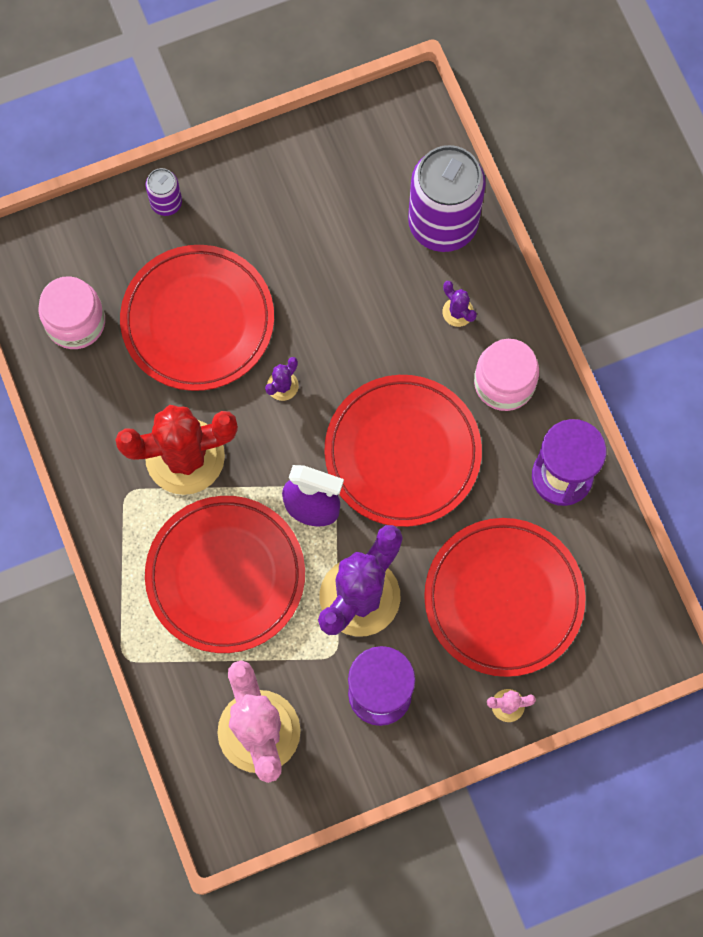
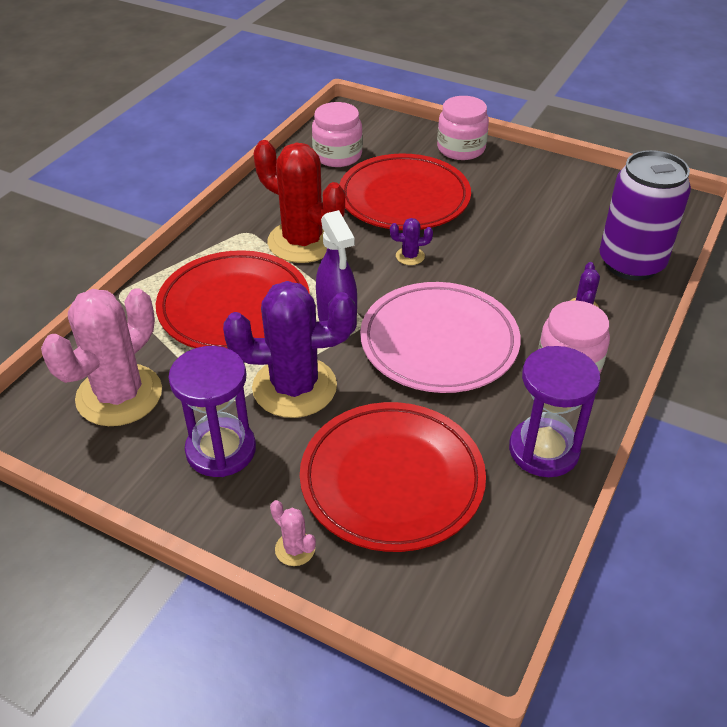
camera: 50 degrees right, 30 degrees down
(166, 203) = (461, 149): purple can -> pink jar
(402, 453) = (439, 342): red plate -> pink plate

